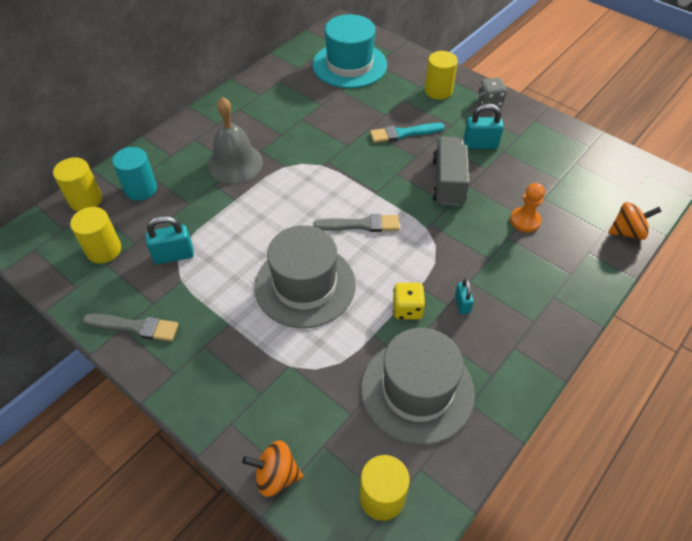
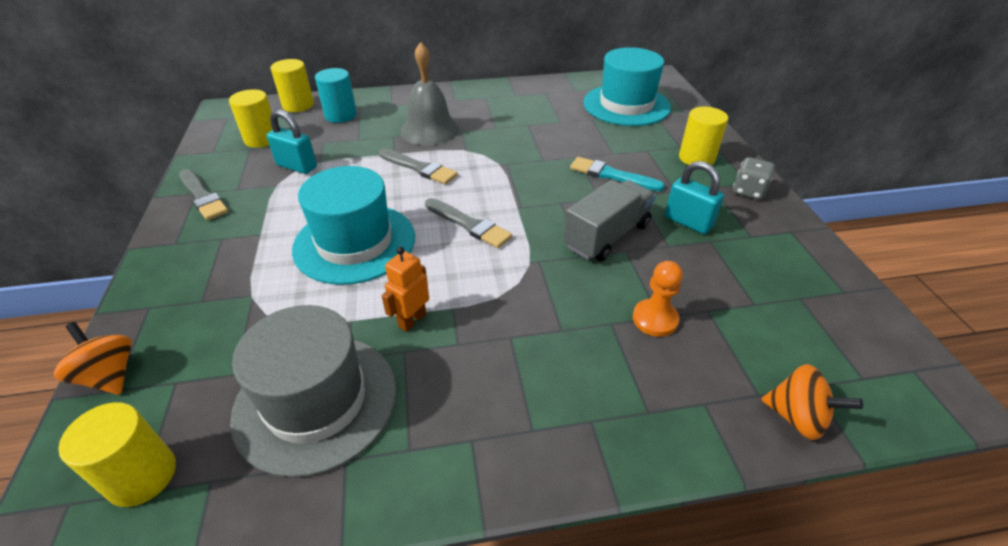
camera: 40 degrees right, 10 degrees down
(271, 201) = (419, 168): none -> grey brush
(305, 285) = (354, 243): grey hat -> turquoise hat
(407, 309) = (412, 320): yellow dice -> orange robot
(462, 304) = (473, 353): turquoise padlock -> none

